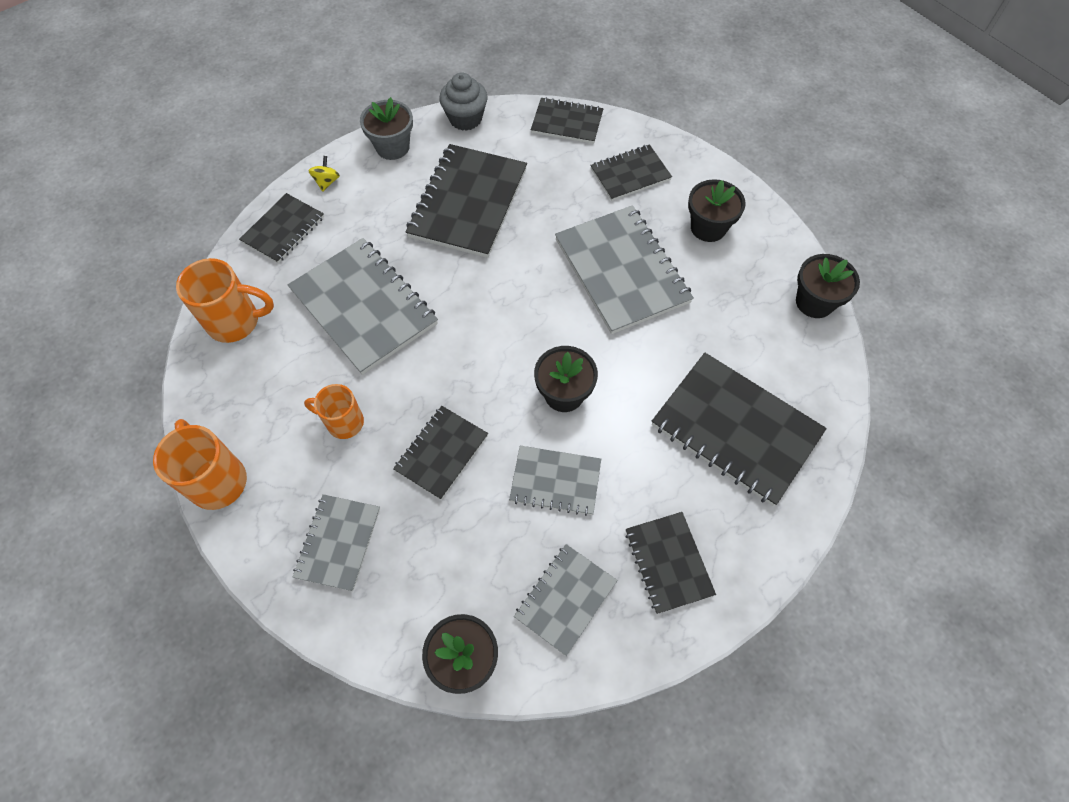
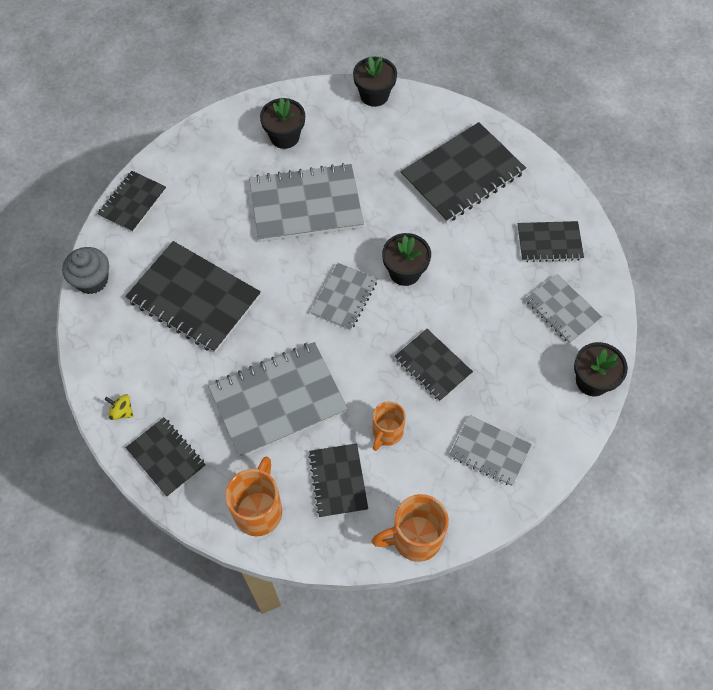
camera: 75 degrees left, 0 degrees up
(392, 147) = (101, 348): grey flower pot -> none
(555, 481) = (474, 295): grey notebook -> grey notebook (344, 297)
(630, 174) = (210, 172): black notebook -> black notebook (338, 481)

